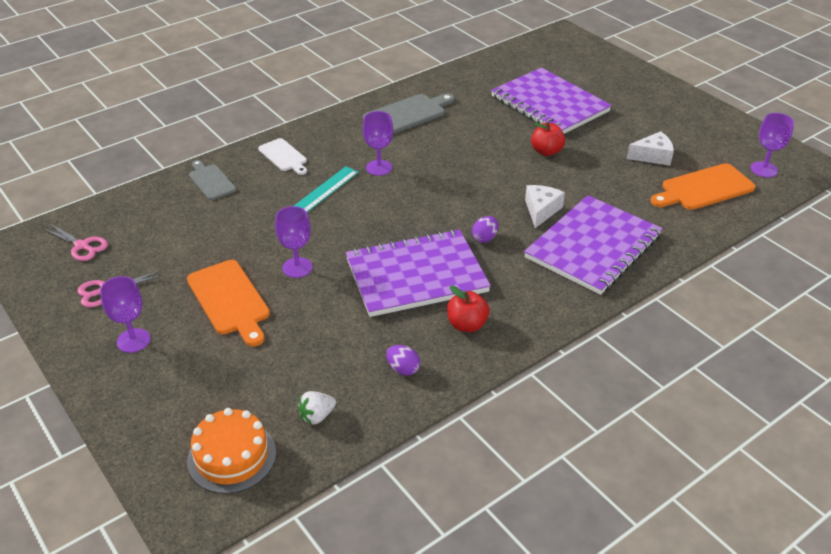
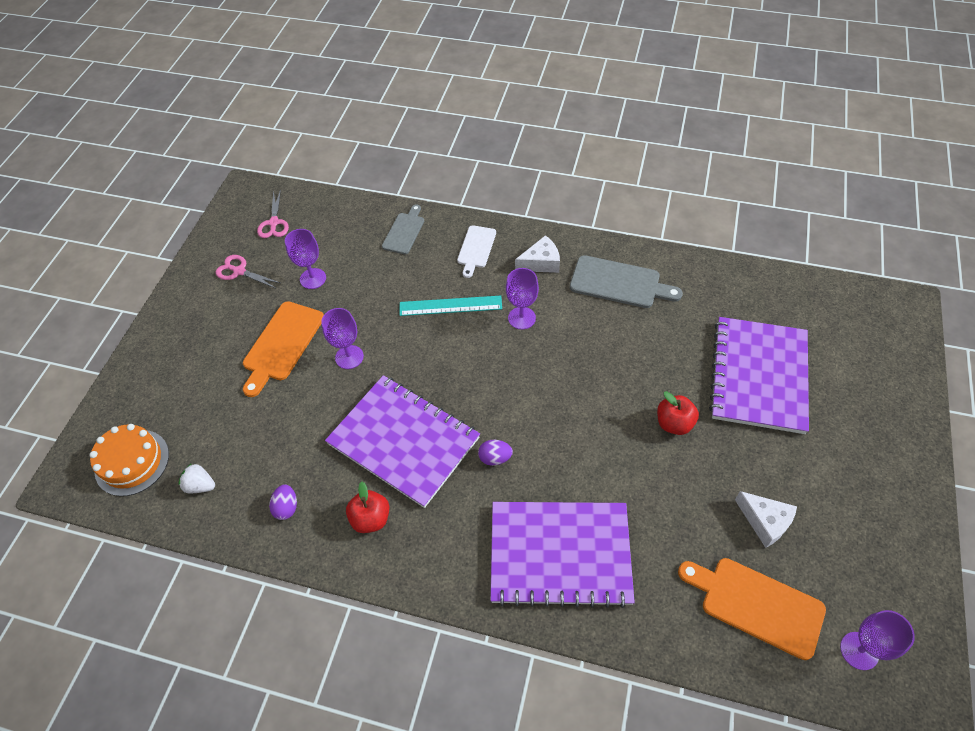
camera: 55 degrees right, 15 degrees up
(133, 340) = (203, 324): purple goblet -> purple goblet (313, 278)
(541, 210) = (576, 477): white cheese -> white cheese (541, 263)

